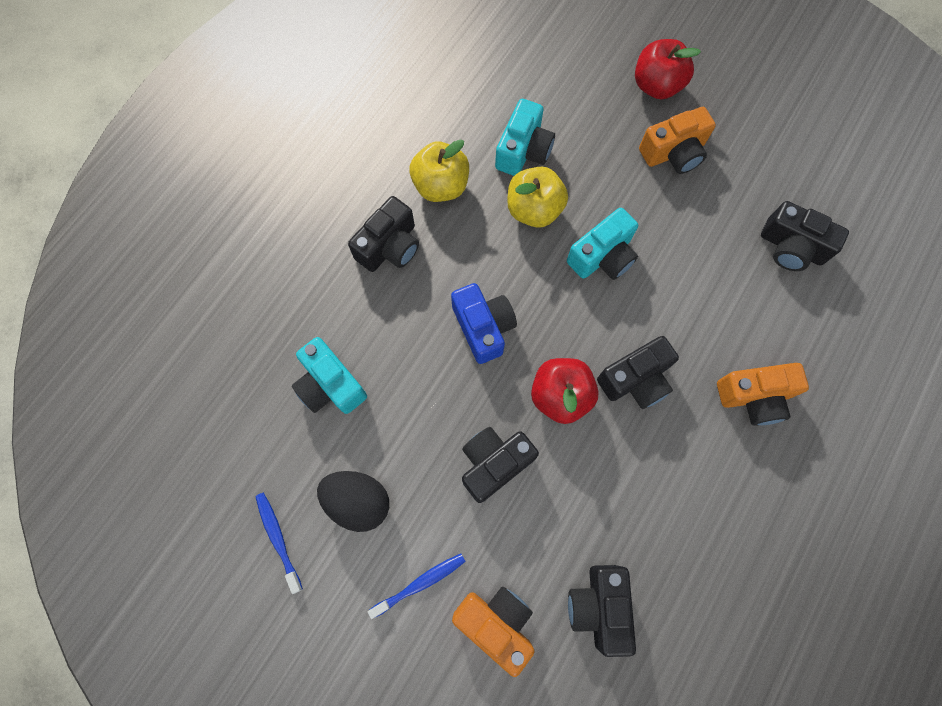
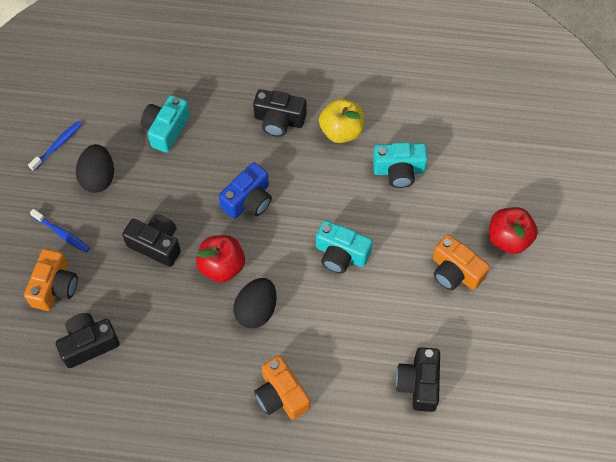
camera: 65 degrees right, 10 degrees down
(534, 210) = (354, 196): yellow apple -> none
(635, 379) = (256, 310): black camera -> black egg

